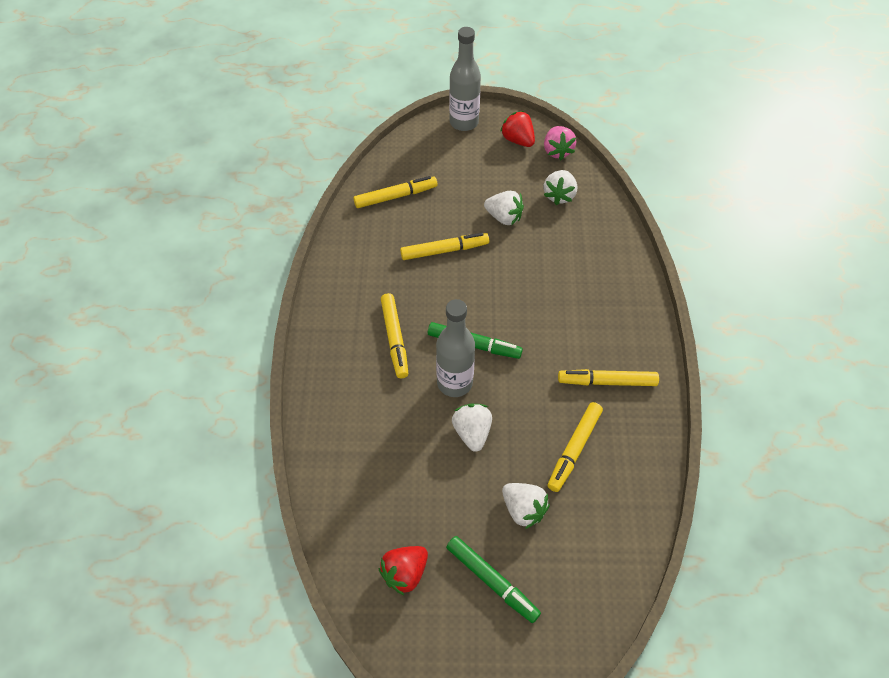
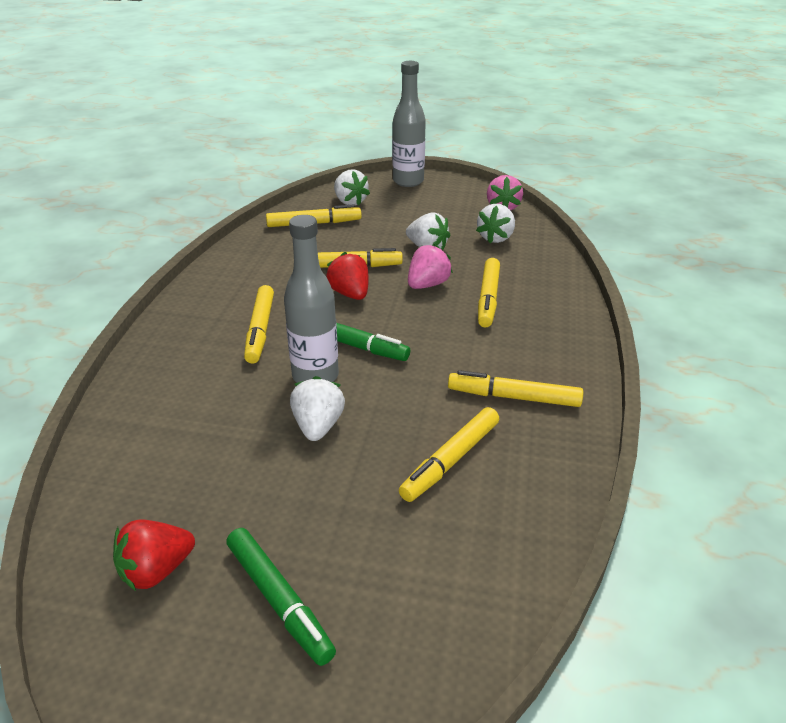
camera: 10 degrees right, 20 degrees down
(515, 265) = (427, 285): none -> pink strawberry
(518, 140) = (462, 197): red strawberry -> red strawberry (350, 294)
(523, 509) = (357, 518): white strawberry -> white strawberry (350, 202)
(568, 275) = (488, 298): none -> yellow marker

